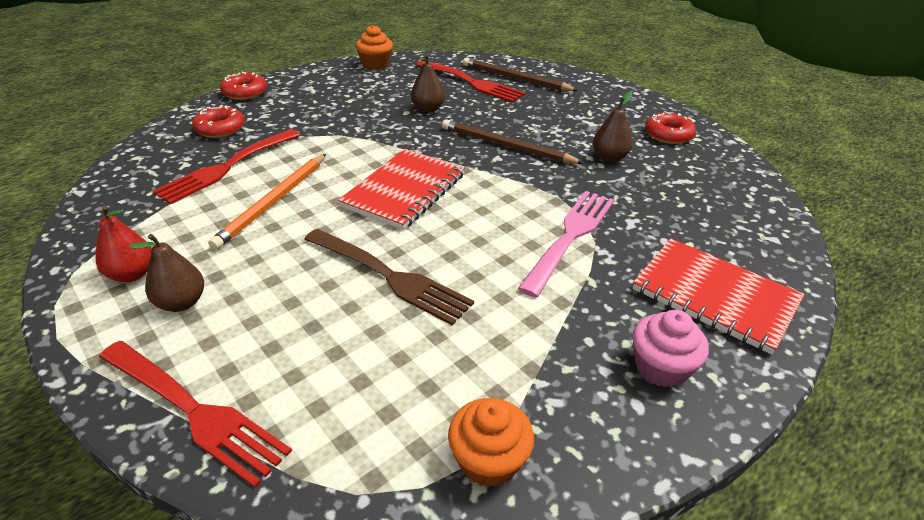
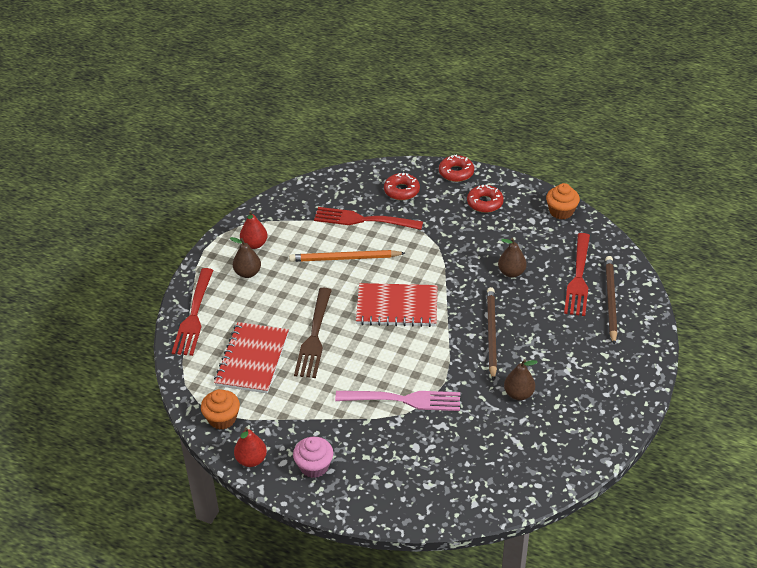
camera: 65 degrees right, 5 degrees up
(615, 450) = (251, 460): none -> red pear
(668, 135) = (586, 420): red donut -> red donut (485, 203)
(714, 296) = (389, 480): red notebook -> red notebook (252, 359)

